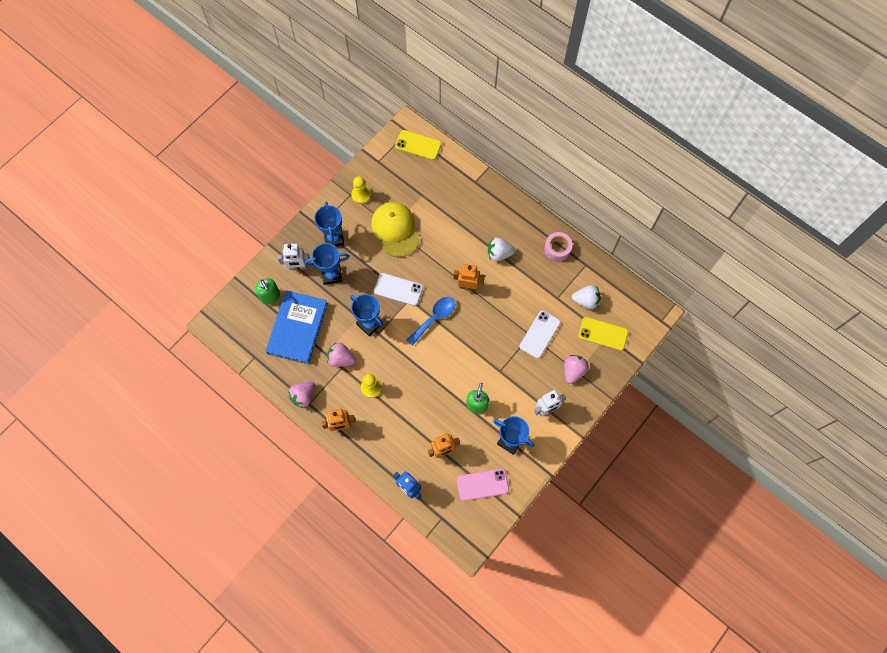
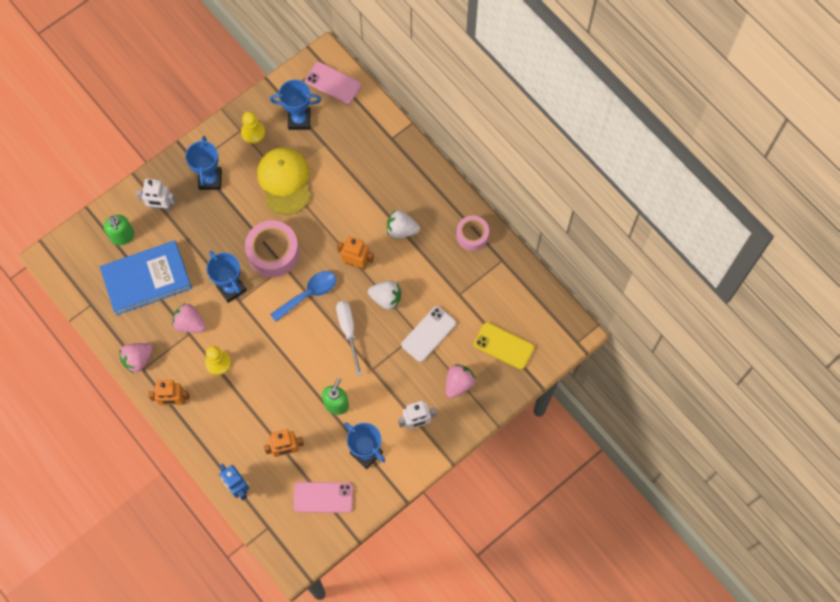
camera: 10 degrees right, 0 degrees up
(297, 328) = (146, 279): blue book -> blue book turned 45 degrees clockwise
(331, 275) = (199, 223): blue trophy -> blue trophy (299, 120)
(398, 289) = (273, 253): white phone -> pink tape
(418, 145) = (333, 83): yellow phone -> pink phone
(473, 343) = (348, 331): none -> white screwdriver
(586, 301) = (492, 303): white strawberry -> white strawberry (386, 298)

